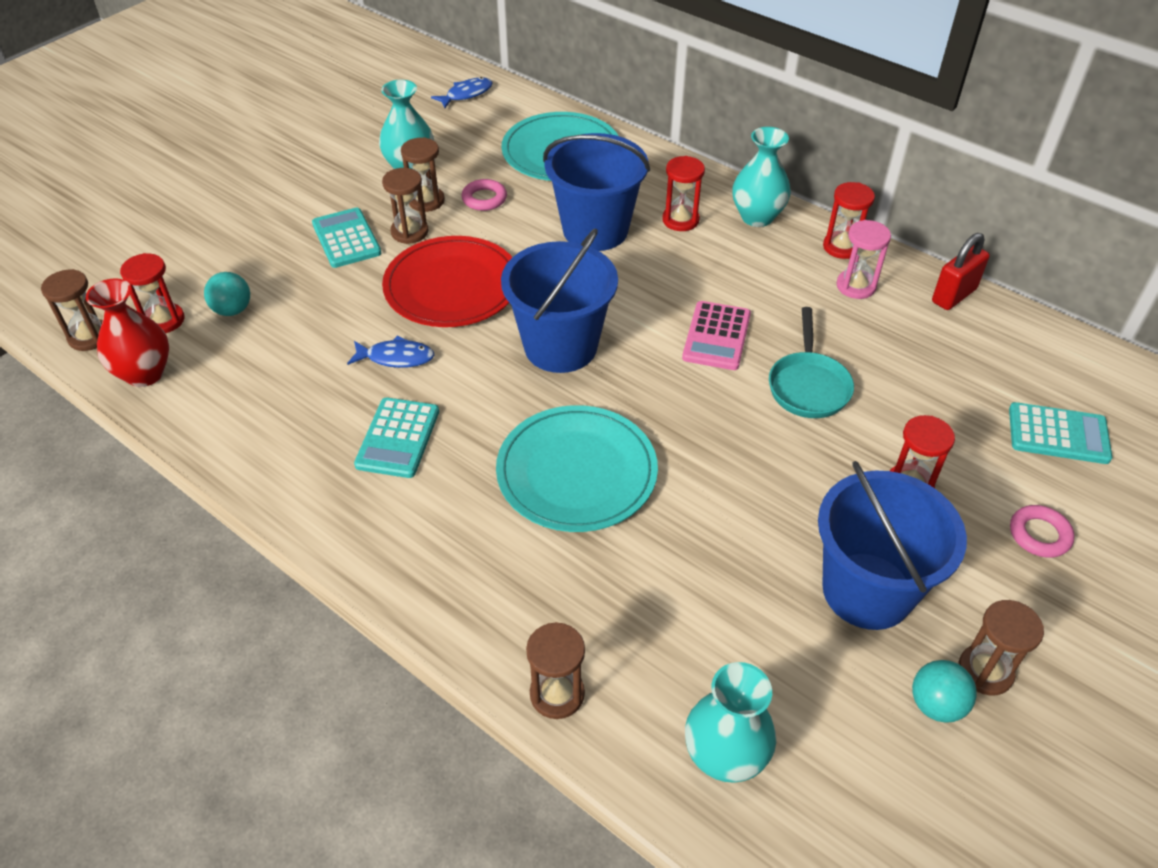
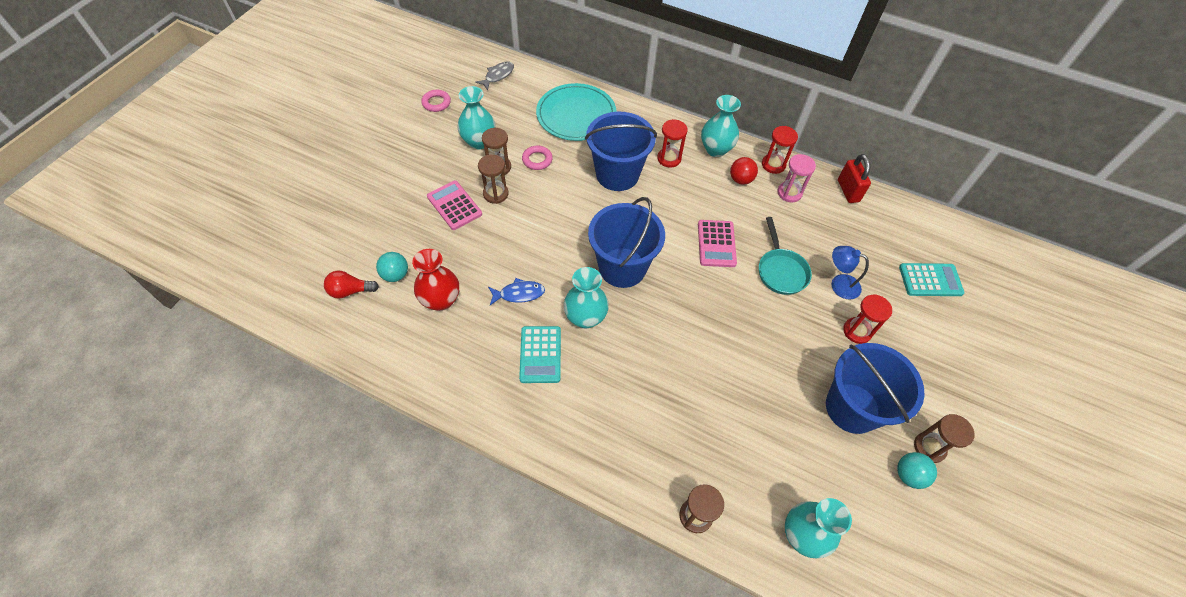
camera: 15 degrees left, 10 degrees up
(89, 337) = (302, 313): brown hourglass -> none
(145, 373) = (352, 335): red vase -> red vase (441, 300)
(164, 320) = (350, 291): red hourglass -> red light bulb
(346, 239) = (454, 205): turquoise calculator -> pink calculator
(452, 286) = (538, 232): red plate -> none
(466, 94) = (498, 76): blue fish -> grey fish
(482, 401) = (585, 317): none -> turquoise vase
(576, 472) = (660, 358): turquoise plate -> none
(783, 260) = (740, 180): none -> red ball
(899, 417) = (839, 284): none -> blue lamp
(953, 295) = (848, 191): red padlock -> red padlock turned 45 degrees counterclockwise
(1039, 535) = (936, 351): pink ring -> pink ring (436, 103)

